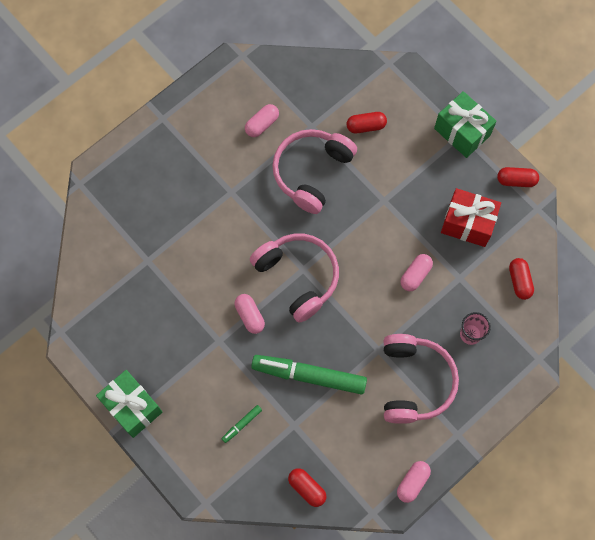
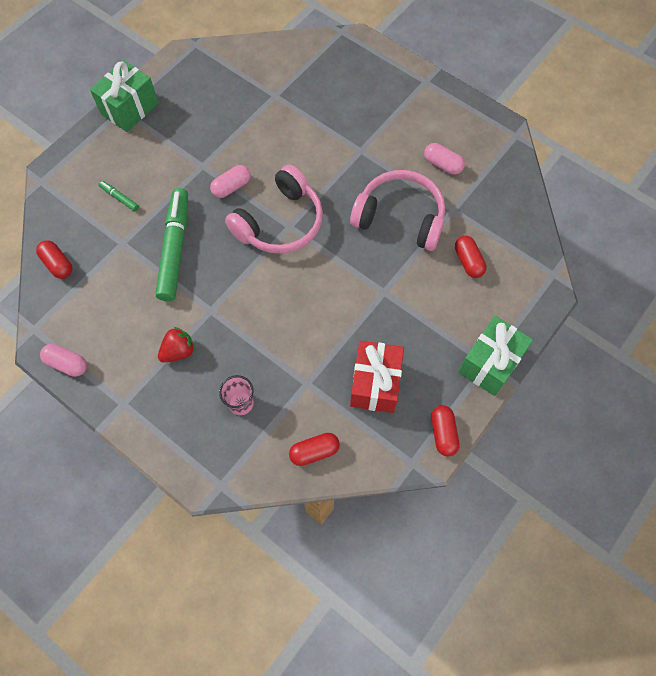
camera: 80 degrees right, 5 degrees down
(307, 488) = (58, 264): red capsule -> red capsule turned 75 degrees counterclockwise
(414, 382) = (179, 351): pink headphones -> red strawberry
(415, 275) = (302, 336): pink capsule -> none

